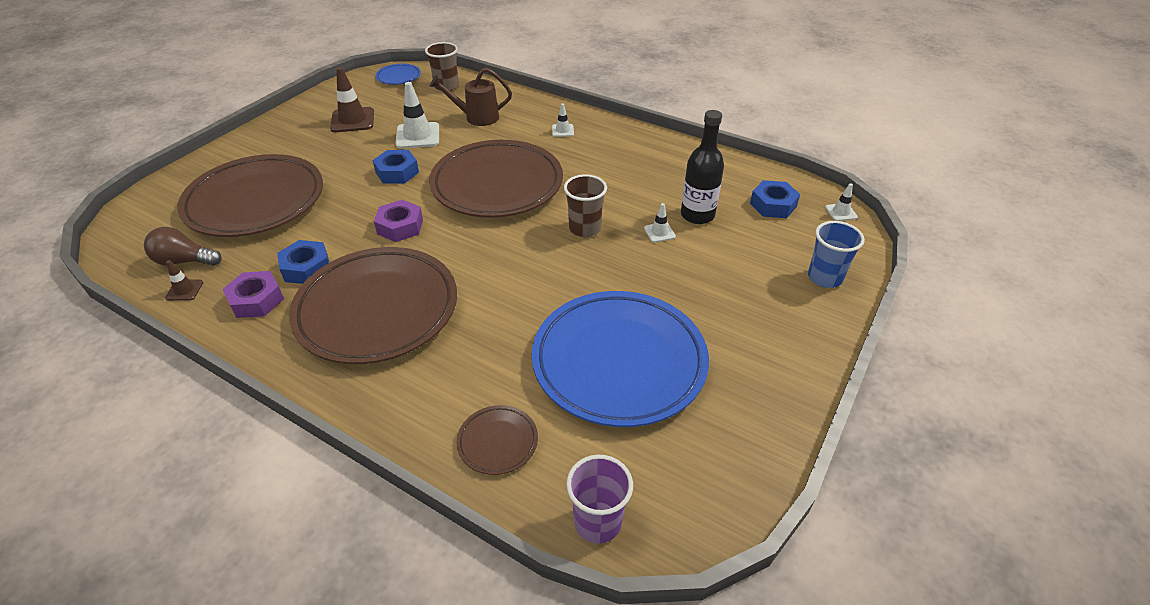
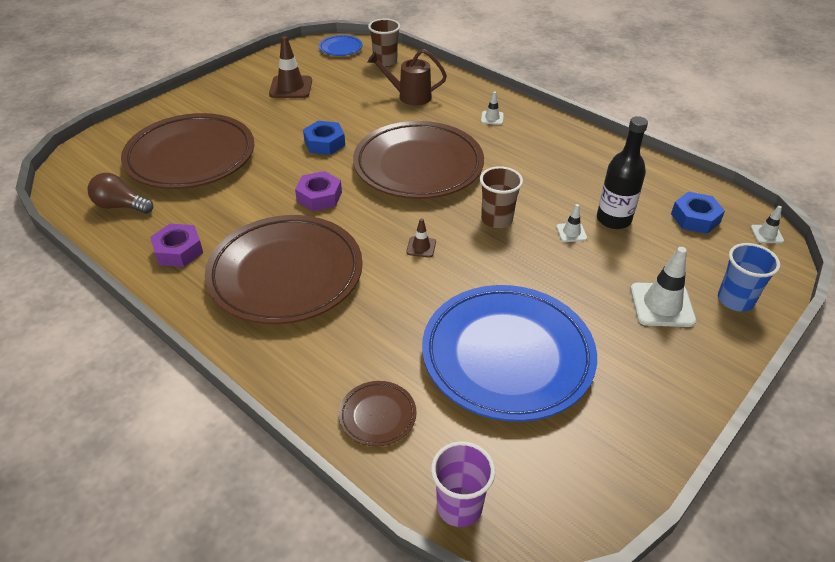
camera: 10 degrees right, 0 degrees up
(184, 290) = (117, 233): brown traffic cone -> brown traffic cone (421, 247)
(306, 268) = (227, 226): blue nut -> none
(418, 136) = (350, 109): white traffic cone -> white traffic cone (662, 305)

